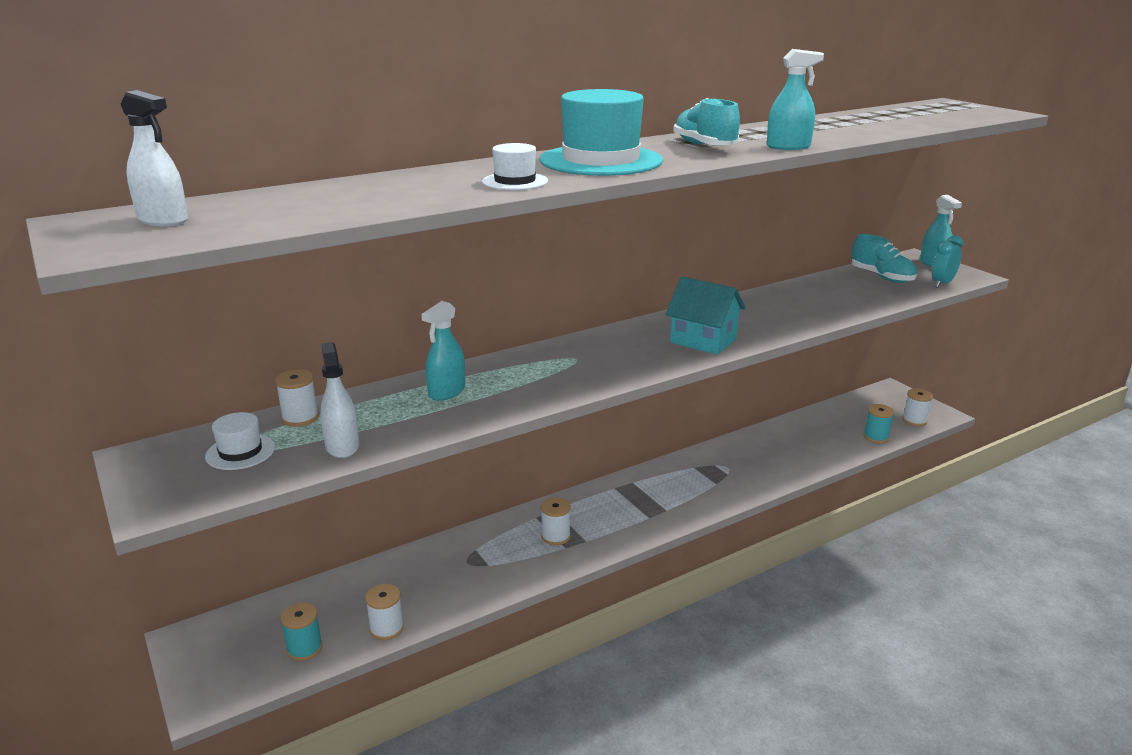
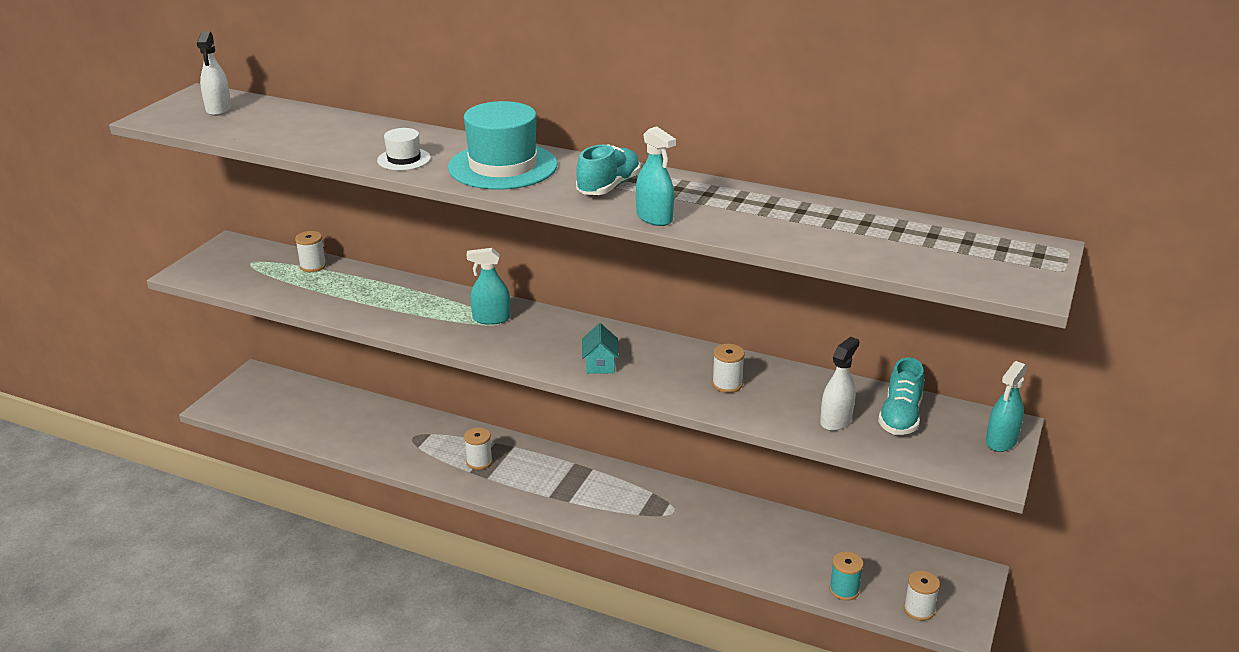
camera: 55 degrees right, 5 degrees up
(240, 452) = (258, 268): white hat -> none
(304, 648) = (278, 417): turquoise spool -> none
(342, 446) = (290, 294): white spray bottle -> white spray bottle (836, 420)
(386, 628) = (318, 438): white spool -> white spool (727, 384)
(447, 392) = (395, 296): turquoise spray bottle -> turquoise spray bottle (491, 318)
(703, 341) = (600, 364): turquoise house -> turquoise house, size x0.62
(942, 284) = (934, 459): turquoise clock -> none

